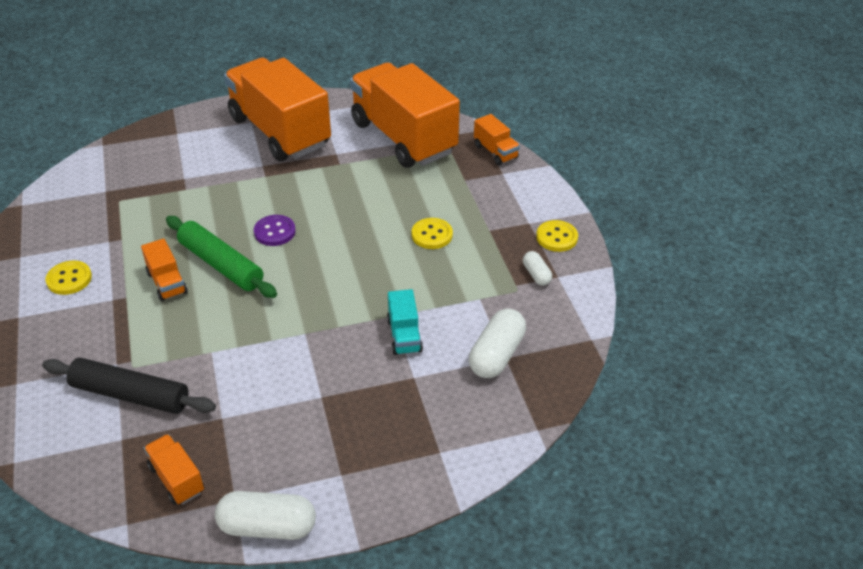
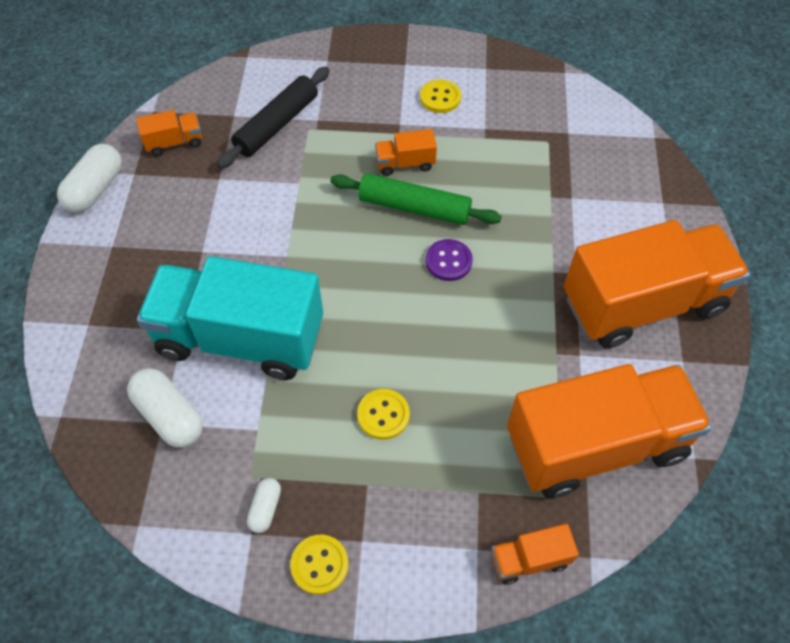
camera: 110 degrees right, 15 degrees up
(221, 264) = (414, 208): green rolling pin -> green rolling pin turned 45 degrees clockwise
(404, 335) = (240, 338): turquoise truck -> turquoise truck, size x2.44
(536, 274) = (265, 508): white capsule -> white capsule turned 75 degrees counterclockwise

